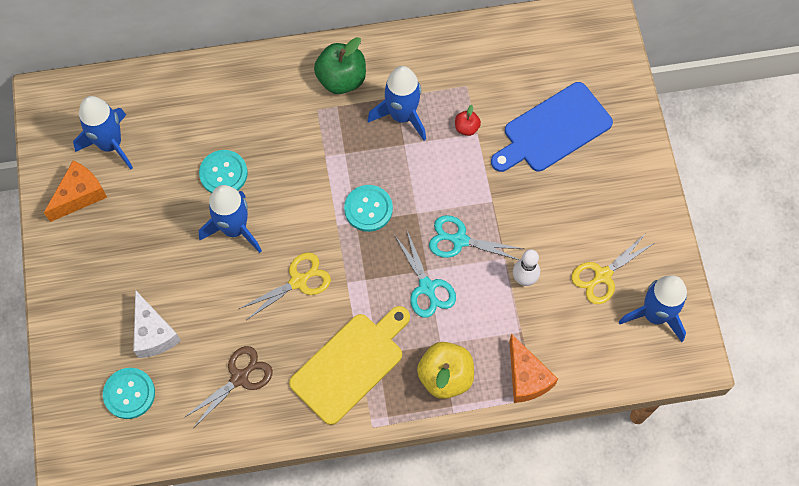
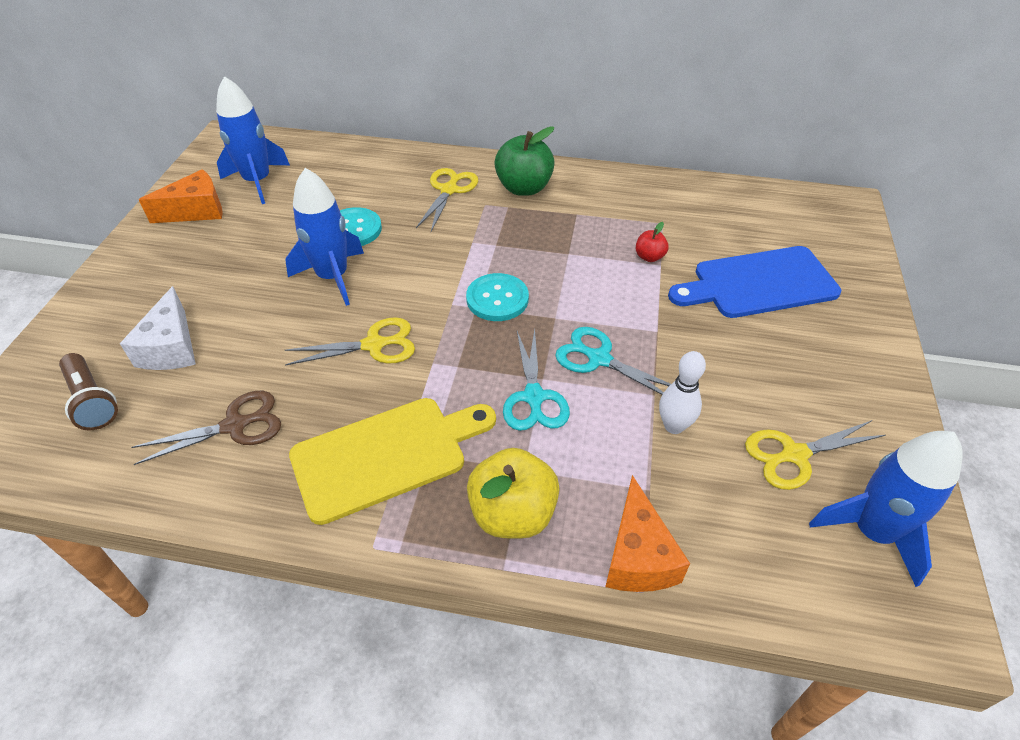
camera: 20 degrees right, 20 degrees down
(129, 394) = (92, 401): turquoise button -> brown flashlight
(280, 102) = (449, 190): none -> yellow scissors
(402, 115) = (577, 230): blue rocket -> none

